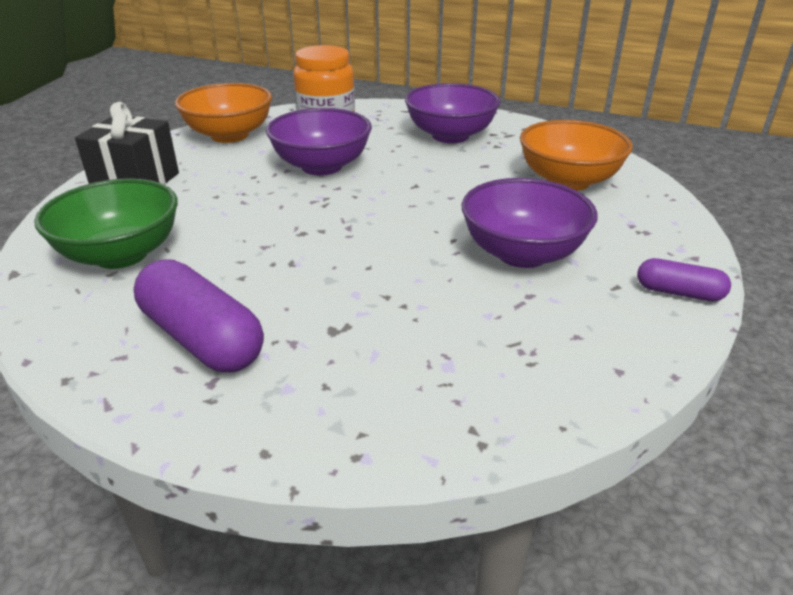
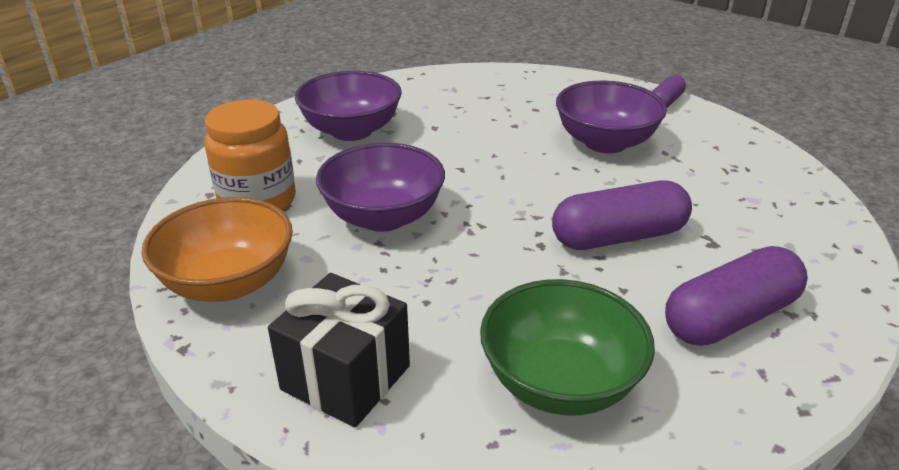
camera: 75 degrees left, 0 degrees up
(327, 271) = (618, 237): none -> purple capsule
(568, 181) = (487, 99): orange bowl -> none

